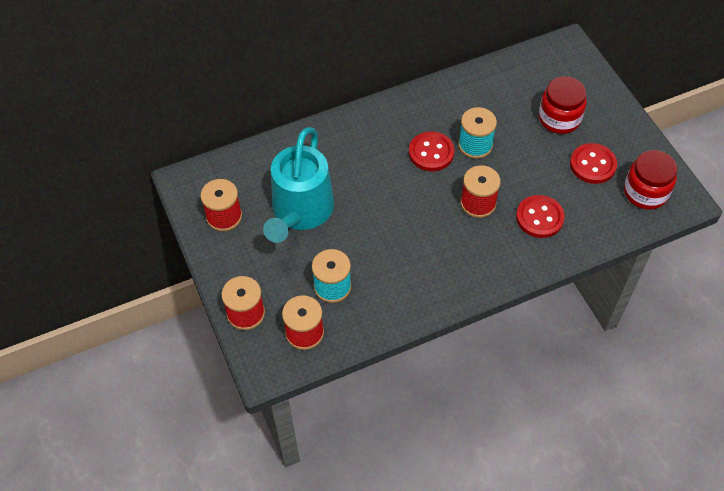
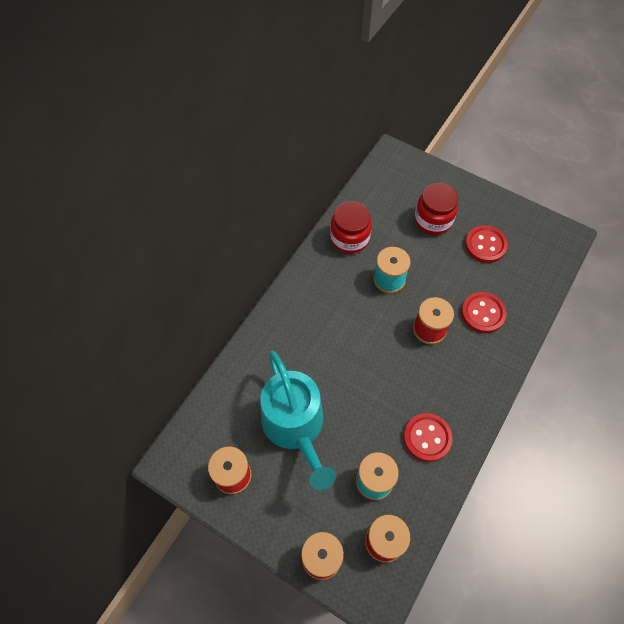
camera: 35 degrees left, 5 degrees up
(431, 153) = (360, 306): red button -> red button (427, 438)
(645, 192) = (538, 246): red jar -> red jar (349, 238)

